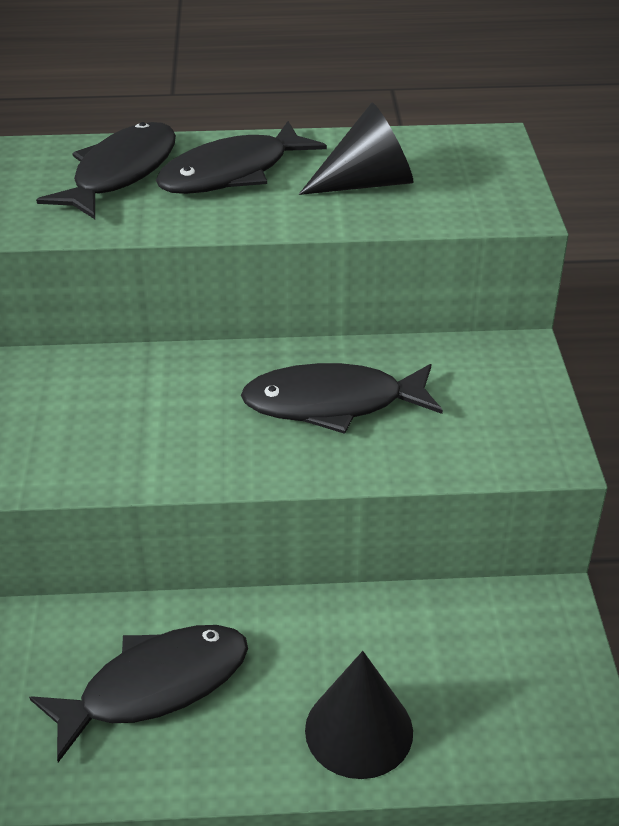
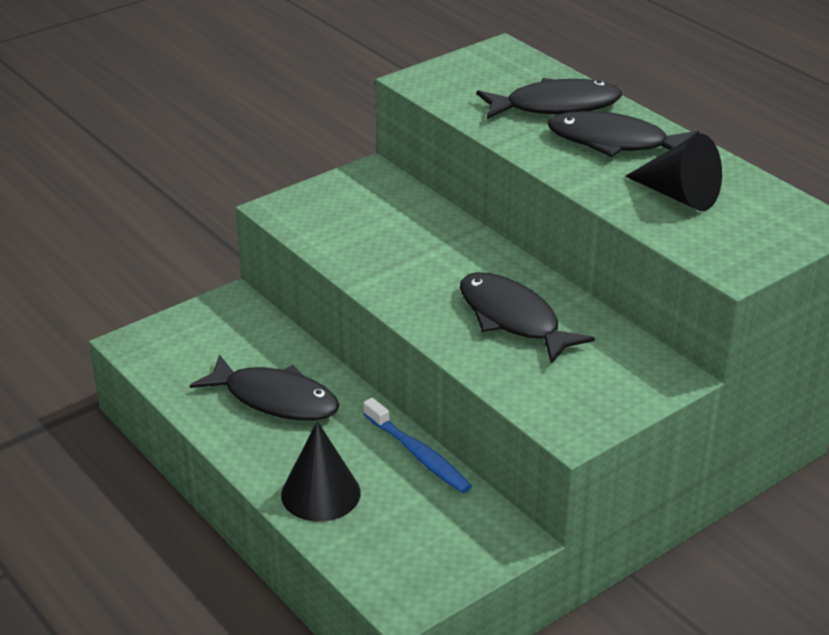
camera: 55 degrees right, 5 degrees down
(363, 608) = (418, 454): none -> blue toothbrush

